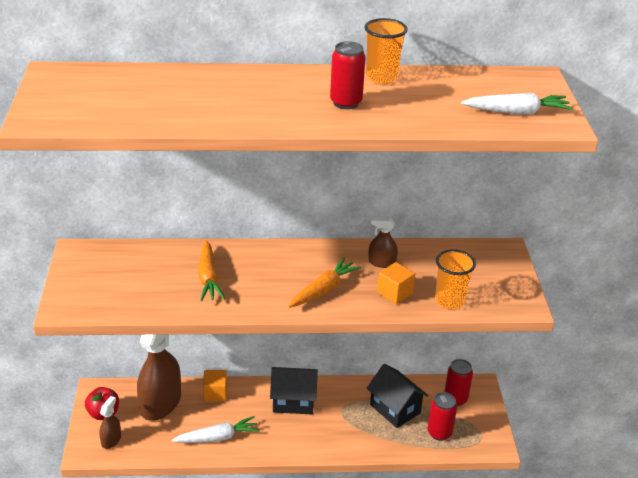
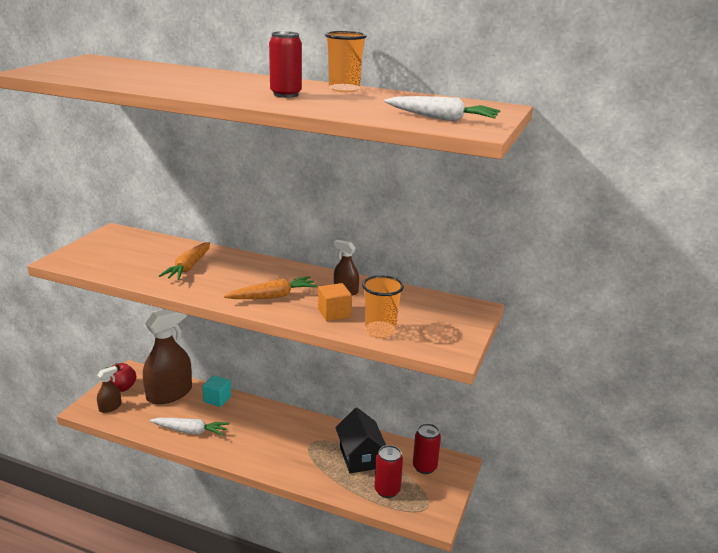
camera: 25 degrees right, 10 degrees down
(215, 393) = (217, 399): orange cube -> turquoise cube
(293, 401) = (275, 424): black house -> none

